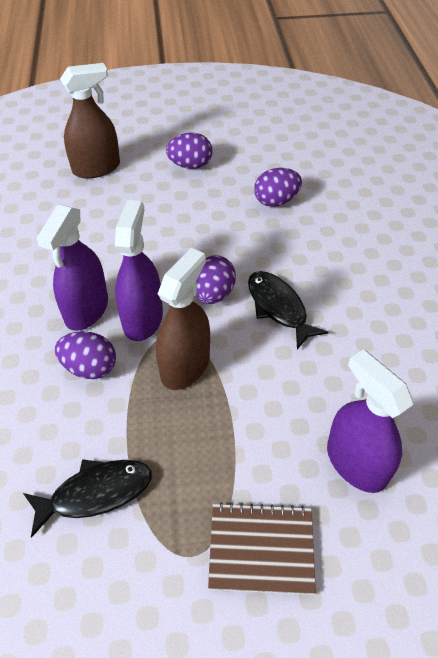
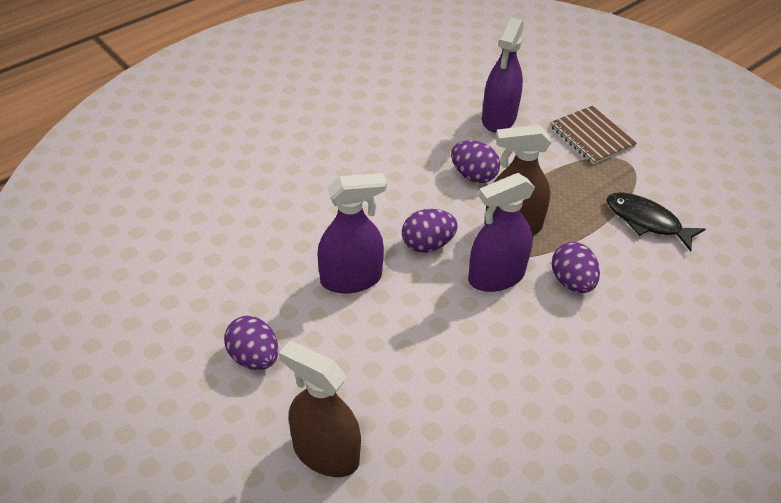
camera: 125 degrees left, 5 degrees down
(86, 309) = (524, 321): purple spray bottle -> purple spray bottle (351, 279)
(276, 201) = (267, 255): purple egg -> purple egg (473, 175)
(279, 308) = (406, 199): black fish -> none

